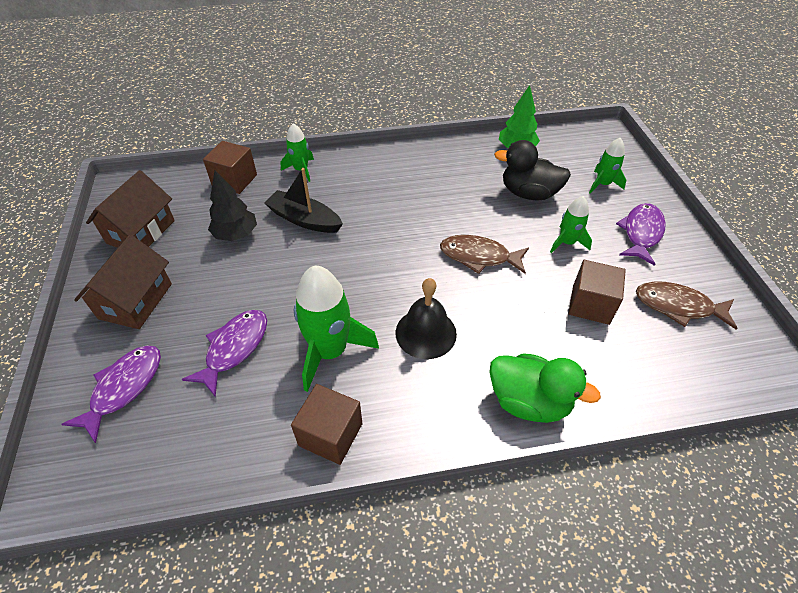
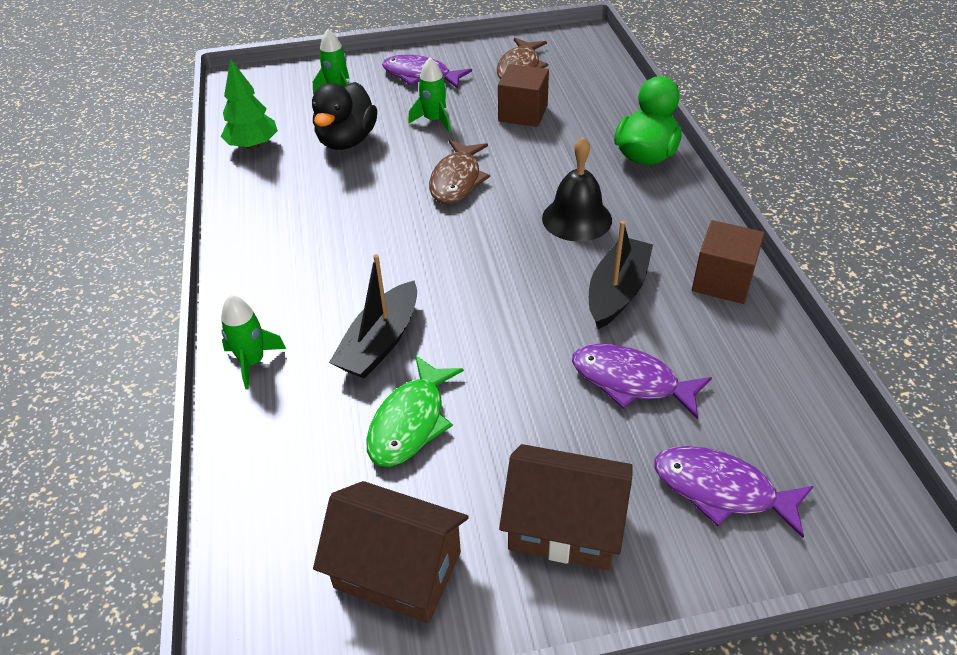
camera: 90 degrees left, 5 degrees down
(234, 180) = (264, 452): brown cube -> none
(236, 234) = (410, 422): black tree -> green fish
(330, 351) = (617, 291): green rocket -> black boat

